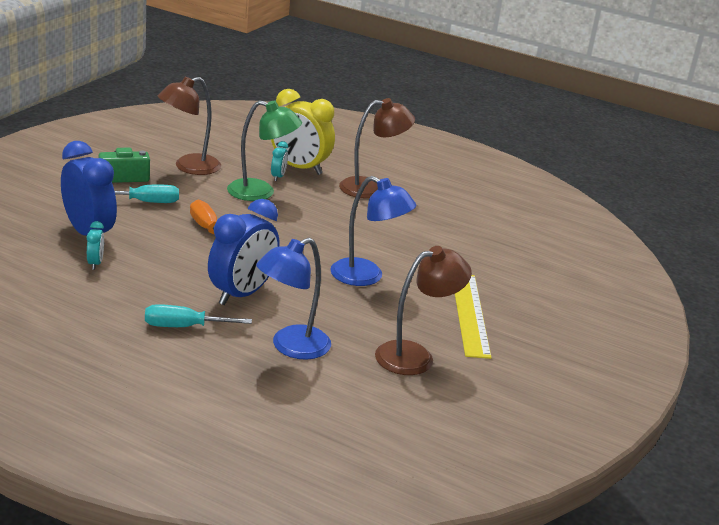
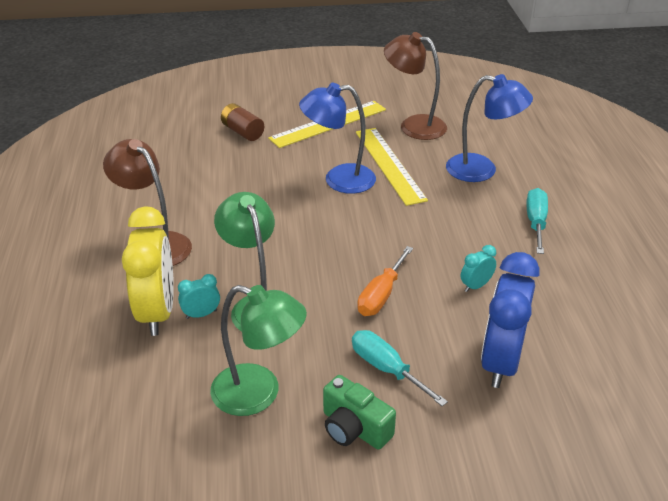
camera: 120 degrees left, 10 degrees up
(95, 263) = (536, 320): turquoise clock -> turquoise clock (476, 286)
(184, 327) = (536, 222): turquoise screwdriver -> turquoise screwdriver turned 135 degrees counterclockwise
(189, 167) = (259, 394): brown lamp -> green lamp
(241, 294) = (454, 221): blue clock -> none
(360, 308) = (389, 165): none -> yellow ruler
(366, 277) = (339, 180): blue lamp -> blue lamp turned 90 degrees counterclockwise
(499, 270) = (242, 132): none -> brown battery

